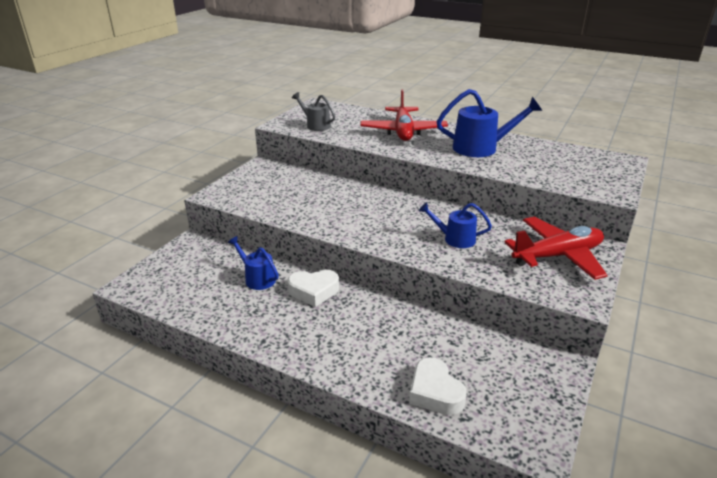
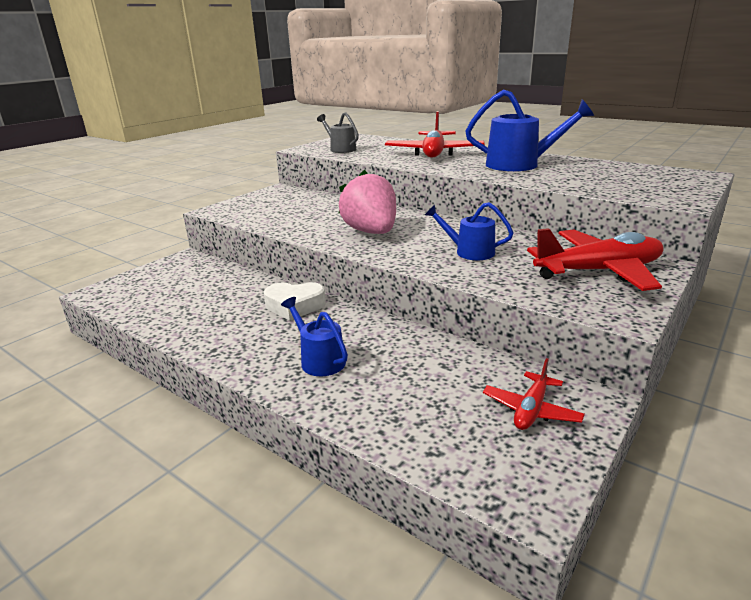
camera: 10 degrees right, 5 degrees down
(257, 278) = (237, 291): blue watering can -> blue watering can (319, 359)
(367, 219) = (371, 232): none -> pink strawberry
(435, 392) = (402, 418): white heart -> none
(524, 377) = (531, 410): none -> red plane

